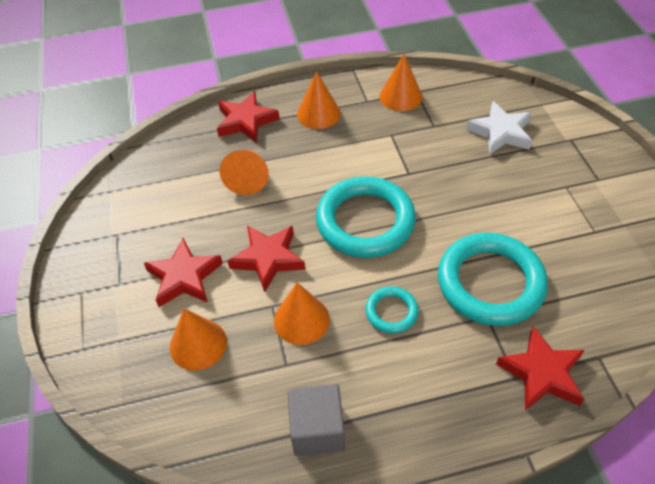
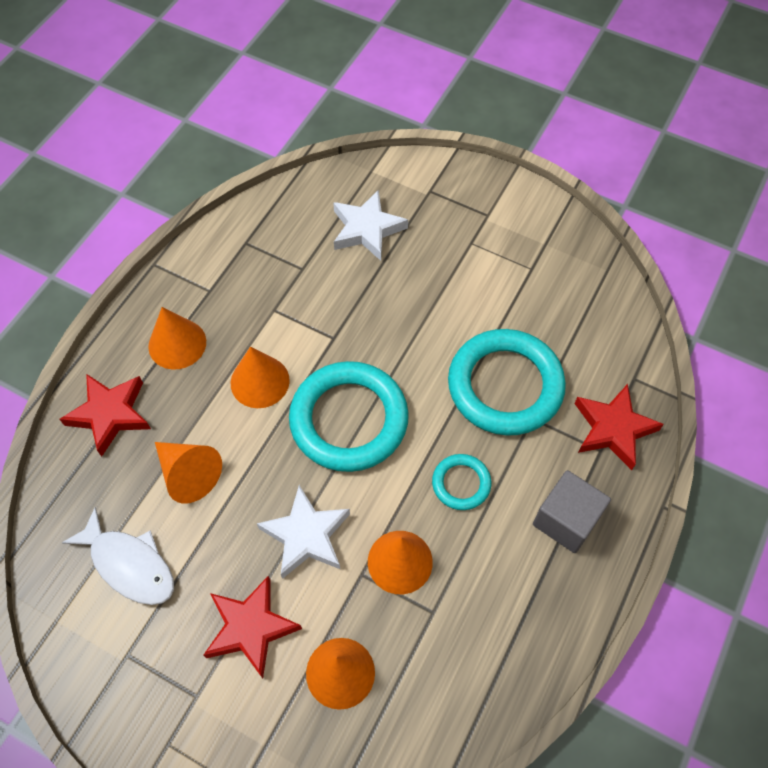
camera: 50 degrees left, 10 degrees up
(169, 195) = (129, 564): none -> white fish
(268, 259) = (306, 535): red star -> white star
(317, 429) = (515, 637): grey cube -> grey cube (566, 520)
(400, 96) = (237, 260): orange cone -> orange cone (260, 381)

